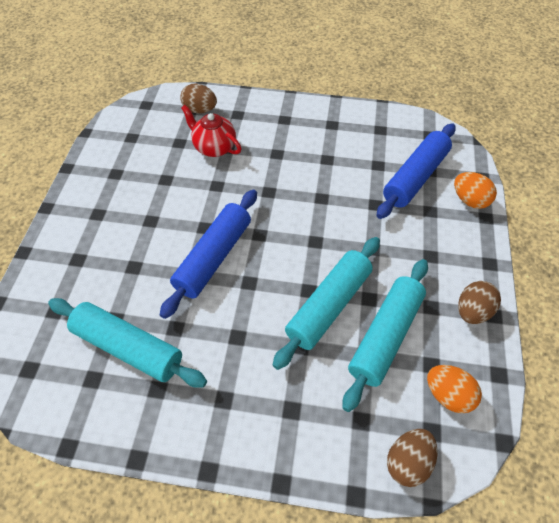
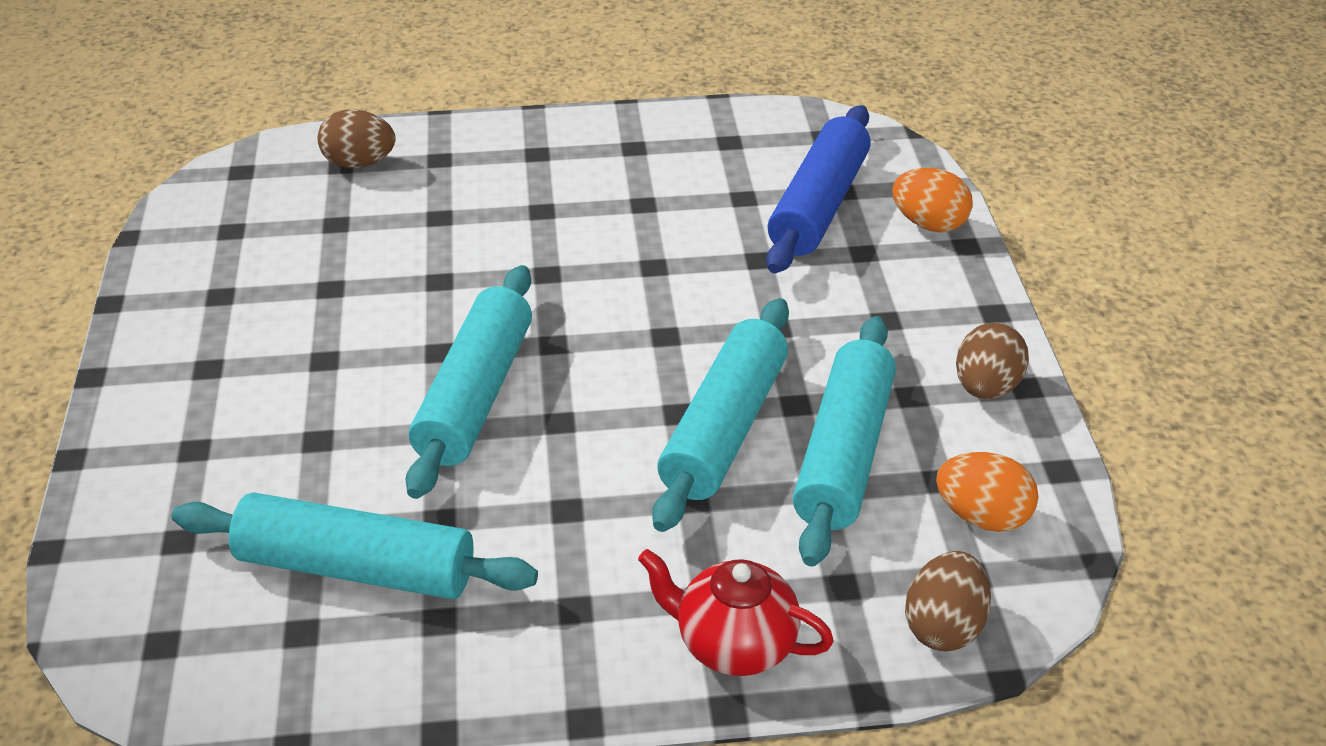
camera: 15 degrees left, 15 degrees down
(213, 257) = (475, 395): blue rolling pin -> turquoise rolling pin
(214, 147) = (411, 220): red teapot -> red teapot (733, 644)

